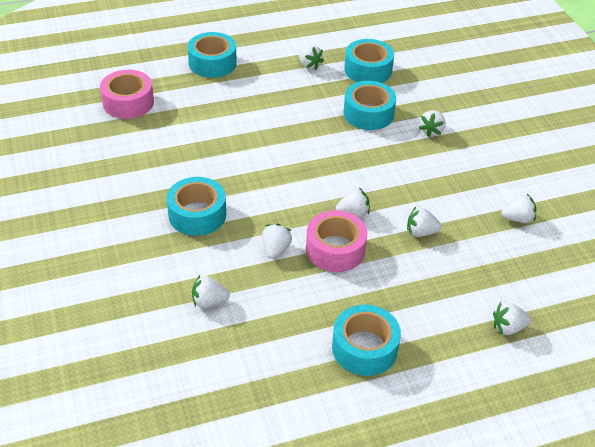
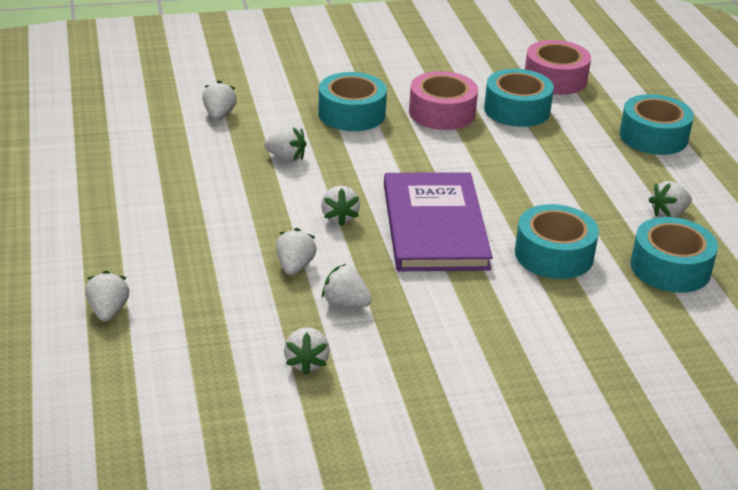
camera: 95 degrees right, 10 degrees down
(335, 249) = (277, 197): pink tape -> pink tape (442, 112)
(351, 165) = (434, 226): none -> purple book
(364, 348) = (120, 201): turquoise tape -> turquoise tape (517, 110)
(431, 131) = (516, 310): white strawberry -> white strawberry (345, 303)

